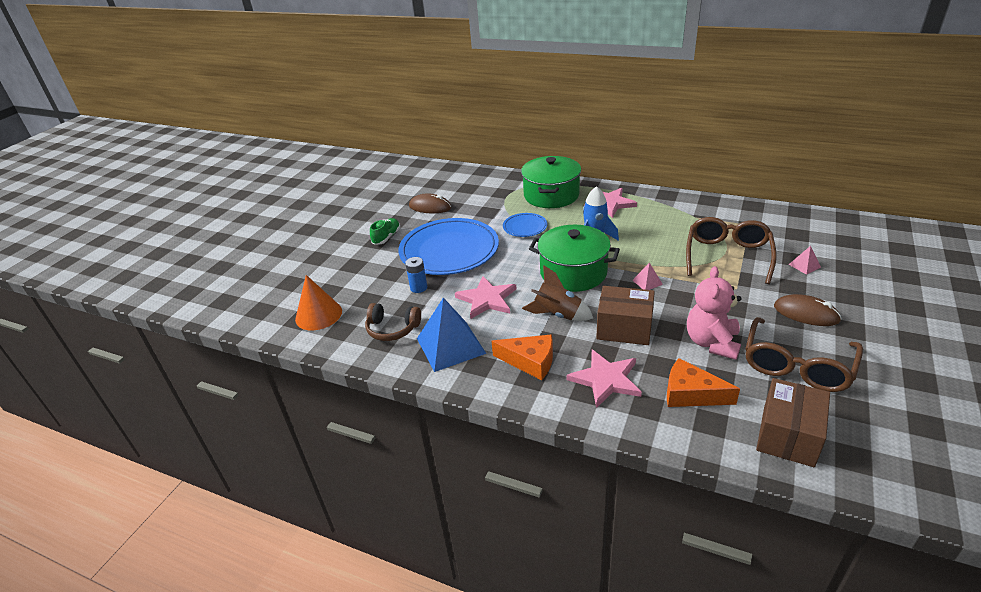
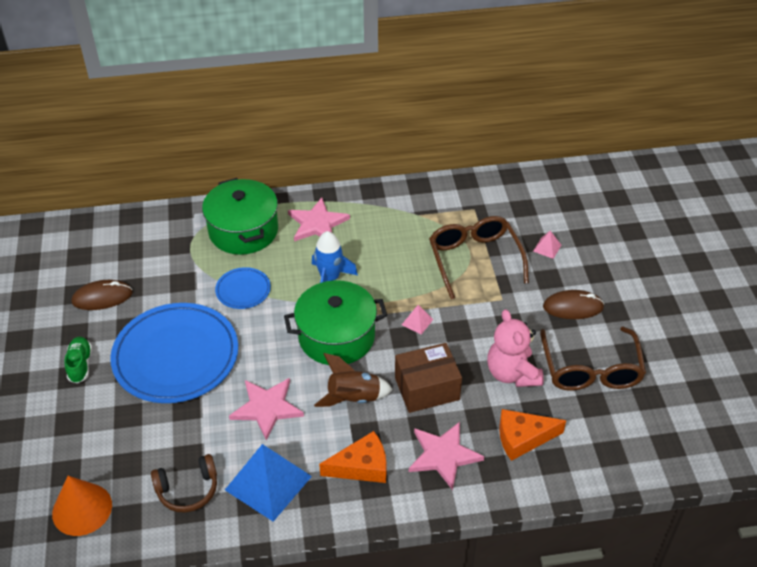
camera: 35 degrees left, 10 degrees up
(418, 288) = (177, 423): blue battery -> none
(788, 435) = (615, 446): brown box -> none

